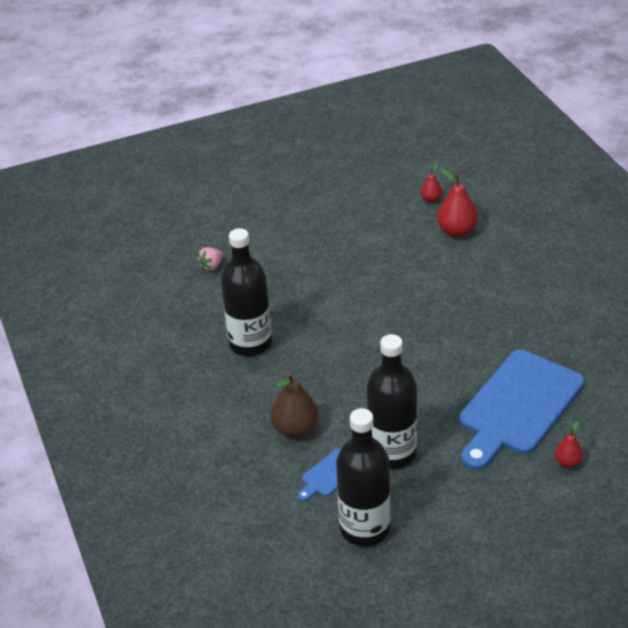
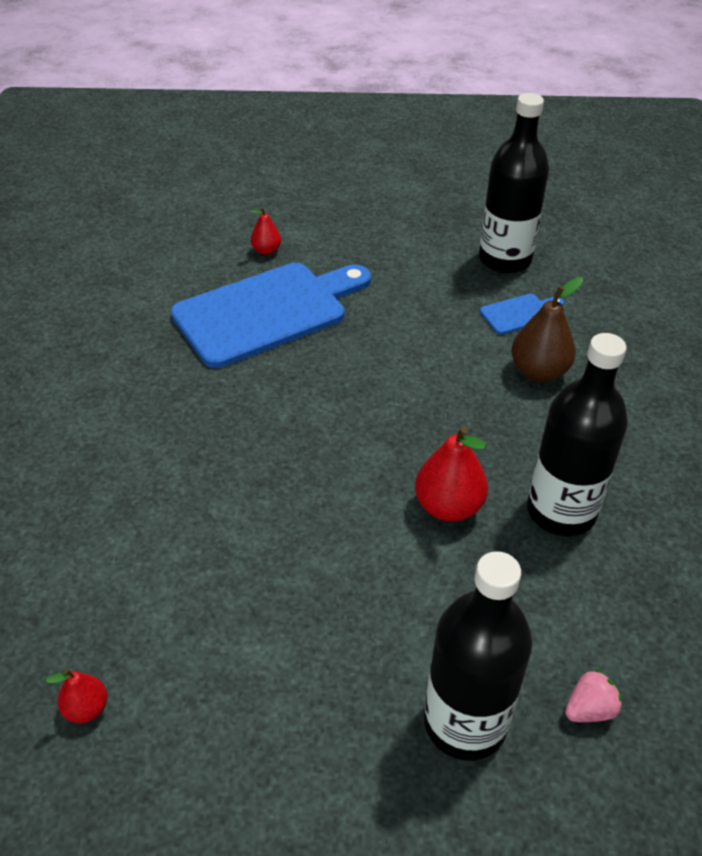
camera: 160 degrees left, 5 degrees up
(392, 453) = (438, 312): black bottle -> black bottle (465, 723)
(456, 231) = (110, 603): red pear -> red pear (448, 506)

